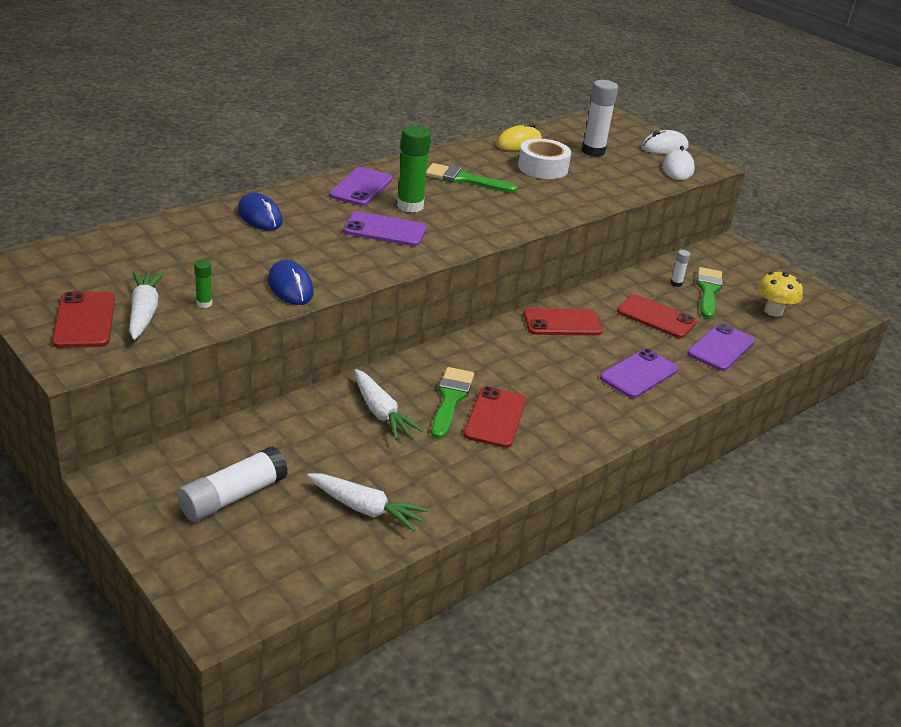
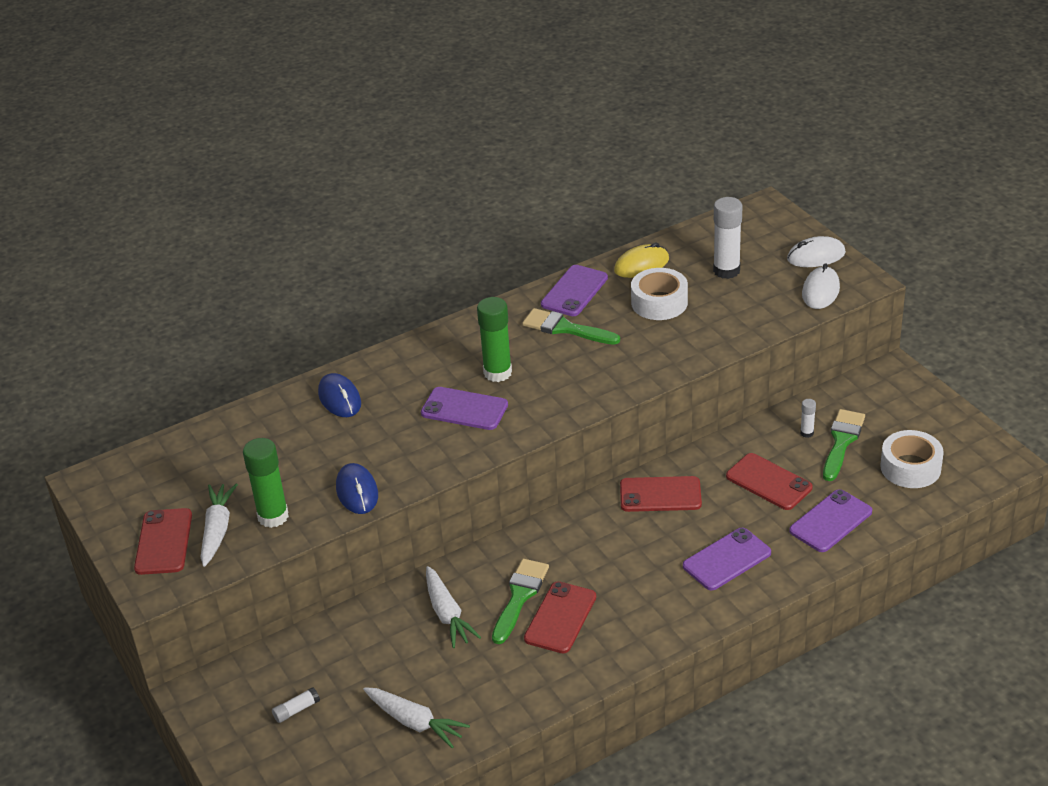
camera: 15 degrees right, 5 degrees up
(204, 303) = (273, 516): green glue stick -> green glue stick, size x2.09
(233, 496) = (296, 710): white glue stick -> white glue stick, size x0.48
(361, 187) = (450, 349): purple phone -> purple phone (574, 291)
(773, 311) = (910, 467): yellow mushroom -> white tape

